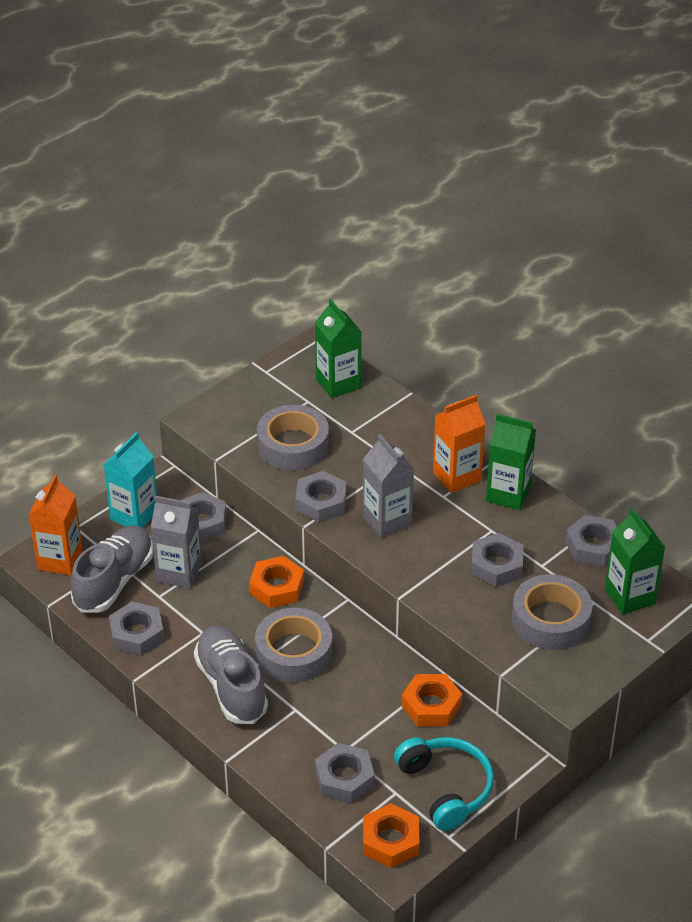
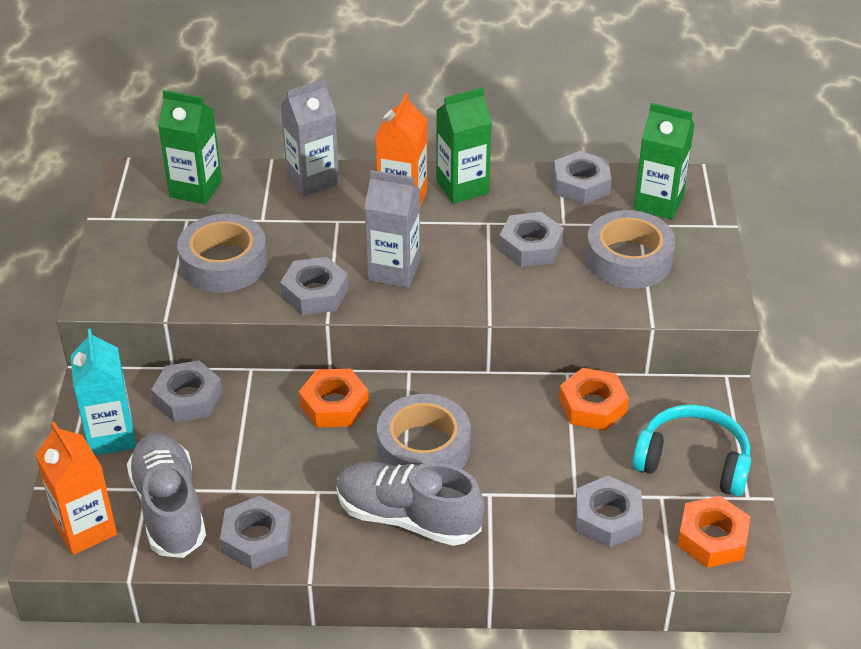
camera: 45 degrees left, 0 degrees up
(179, 572) = (224, 455): grey carton -> grey carton (312, 180)

